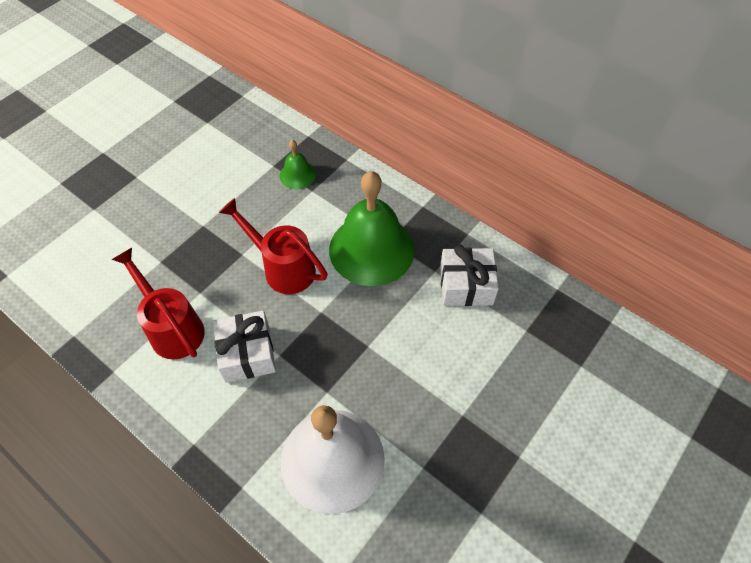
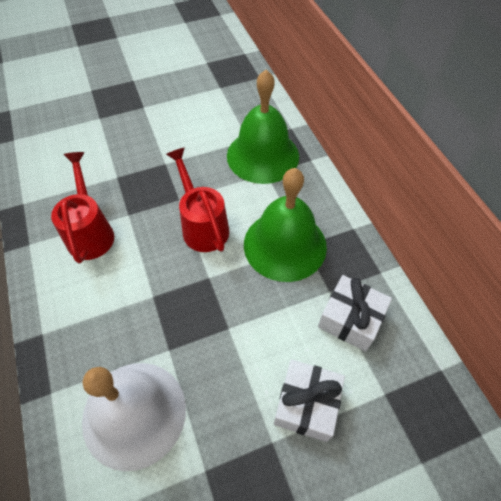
camera: 30 degrees right, 0 degrees up
(247, 353) = (129, 282): white gift -> white gift (306, 404)
(297, 175) = (262, 155): green bell -> green bell, size x2.17

